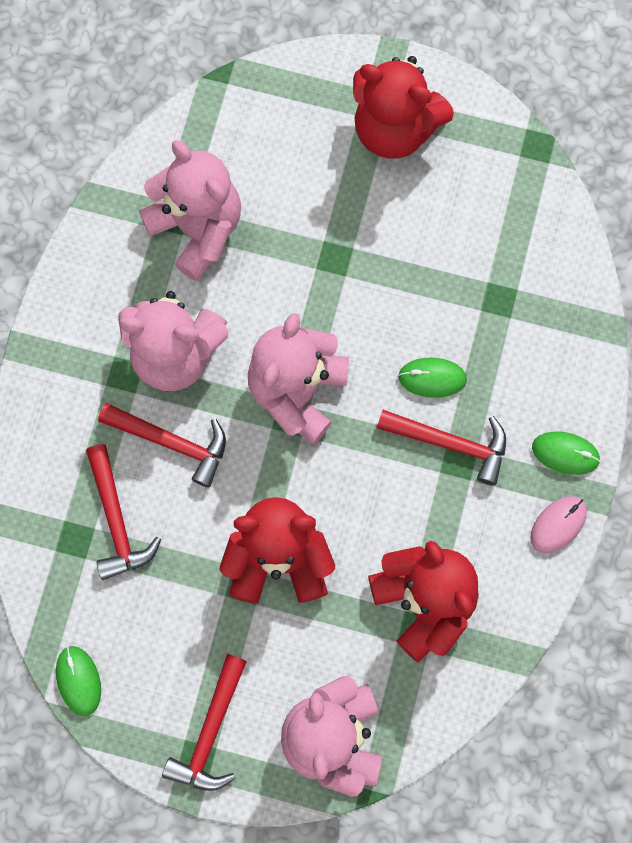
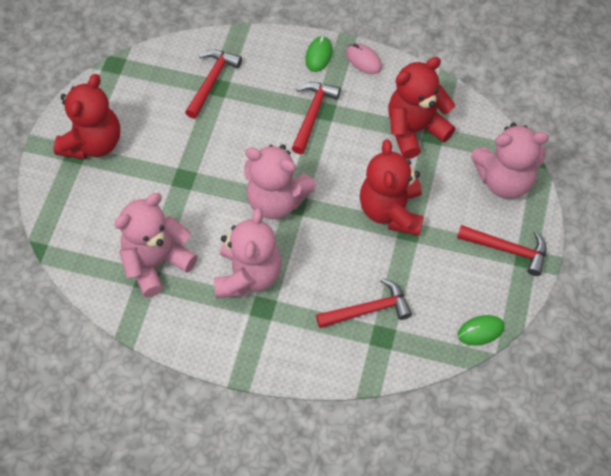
camera: 90 degrees left, 15 degrees down
(171, 442) = (312, 276): red hammer -> red hammer (212, 82)
(432, 378) = (269, 124): green mouse -> none

